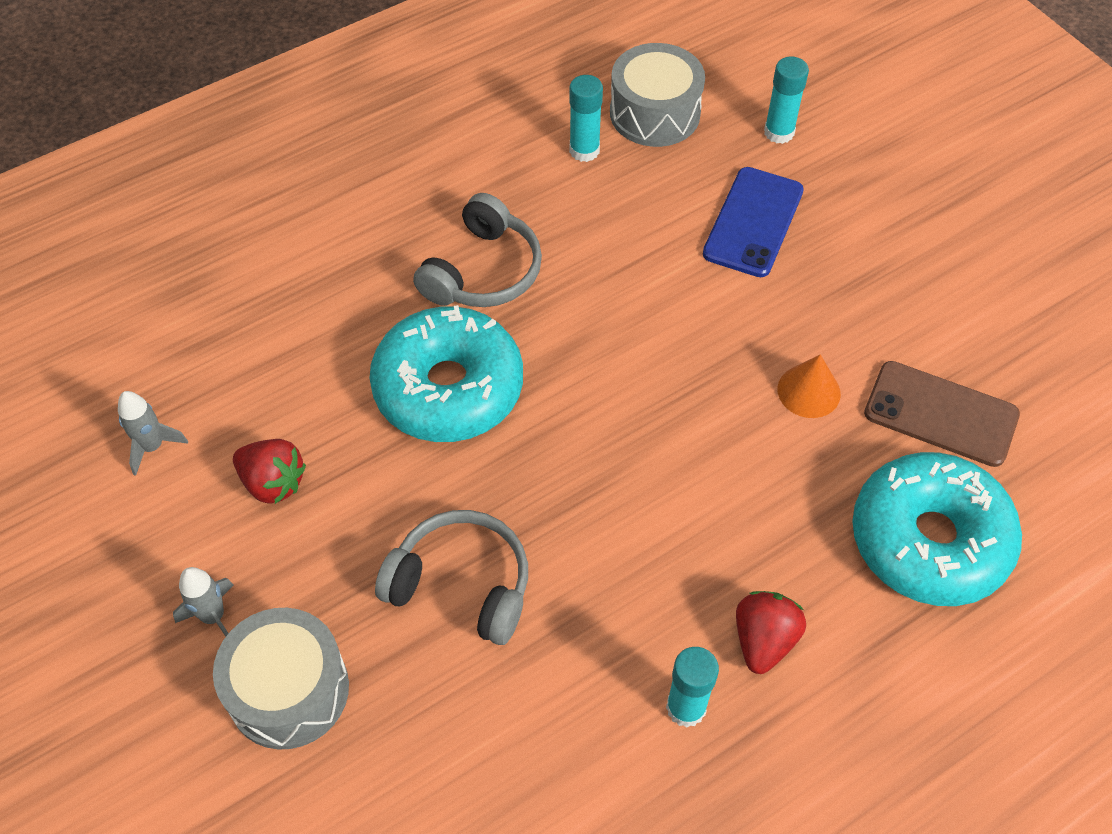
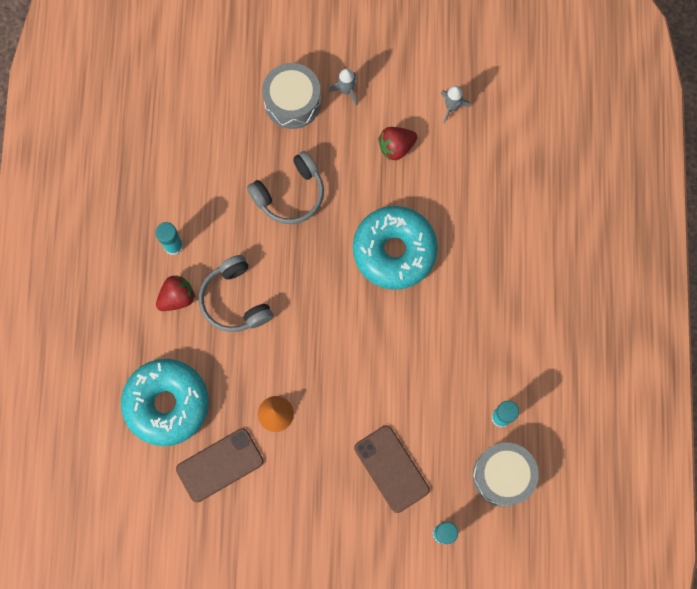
camera: 125 degrees right, 20 degrees up
(483, 271) = (453, 311): grey headphones -> grey headphones (235, 300)
(753, 222) = (391, 468): blue phone -> brown phone
(763, 640) = (177, 297): red strawberry -> red strawberry turned 90 degrees counterclockwise

